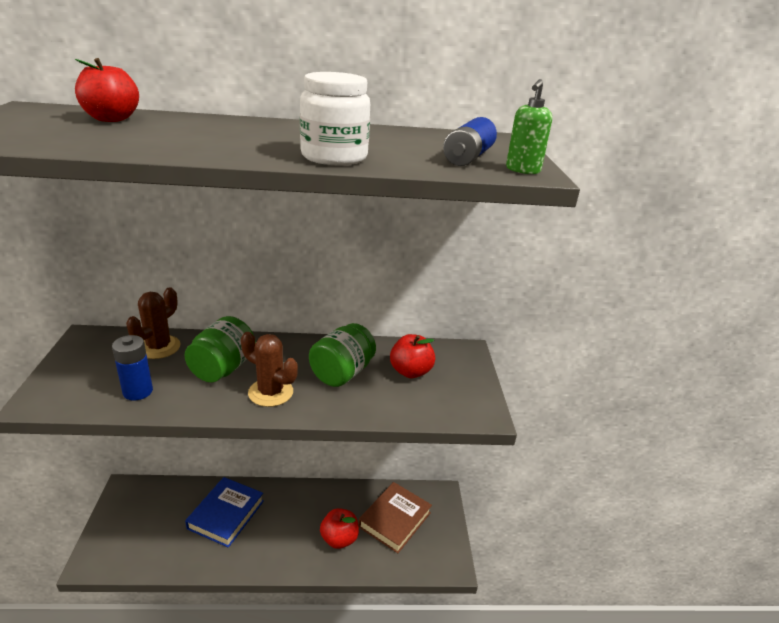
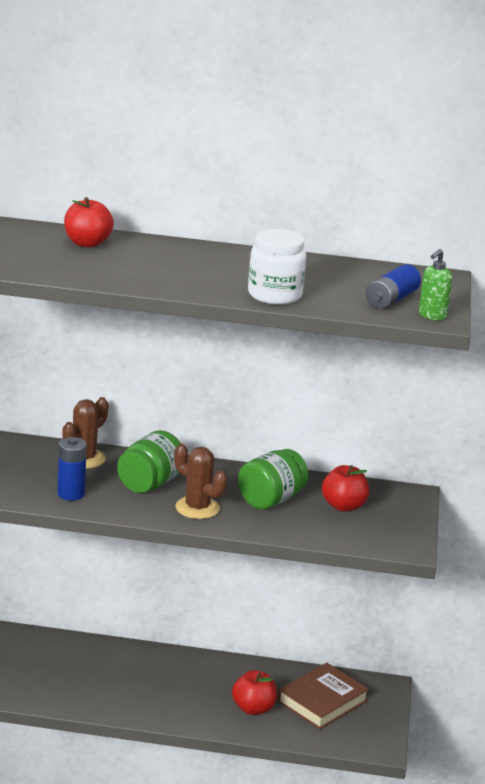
camera: 10 degrees right, 5 degrees down
(226, 514) = (124, 671): blue book -> none

